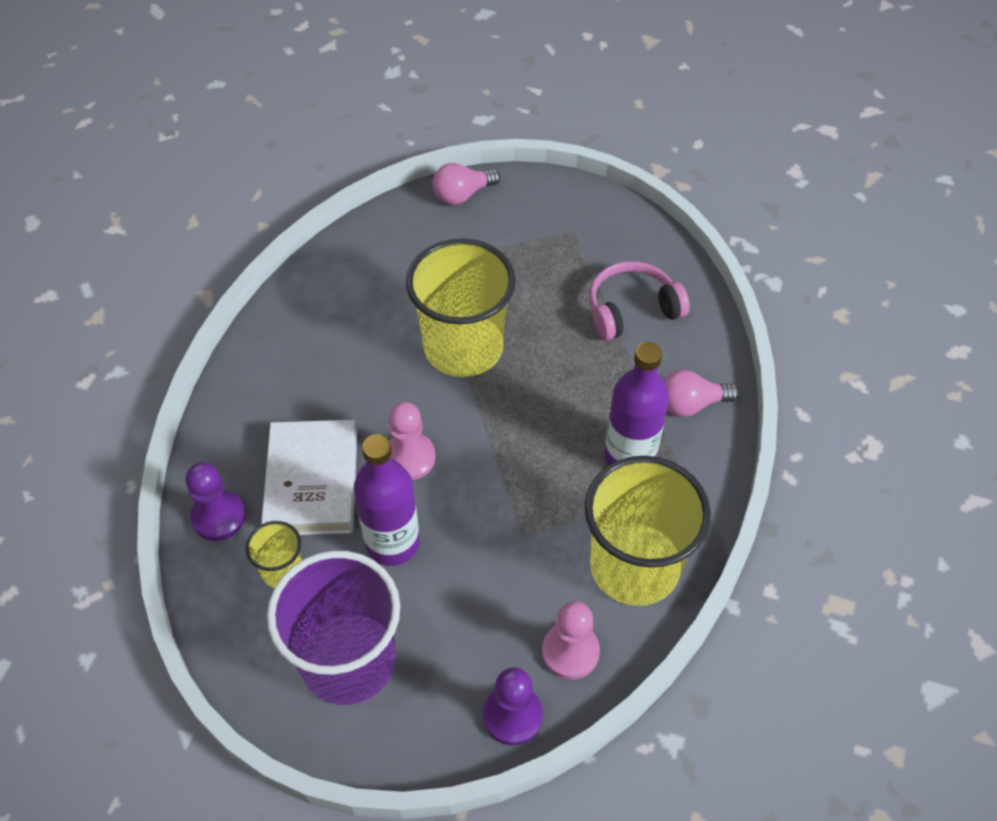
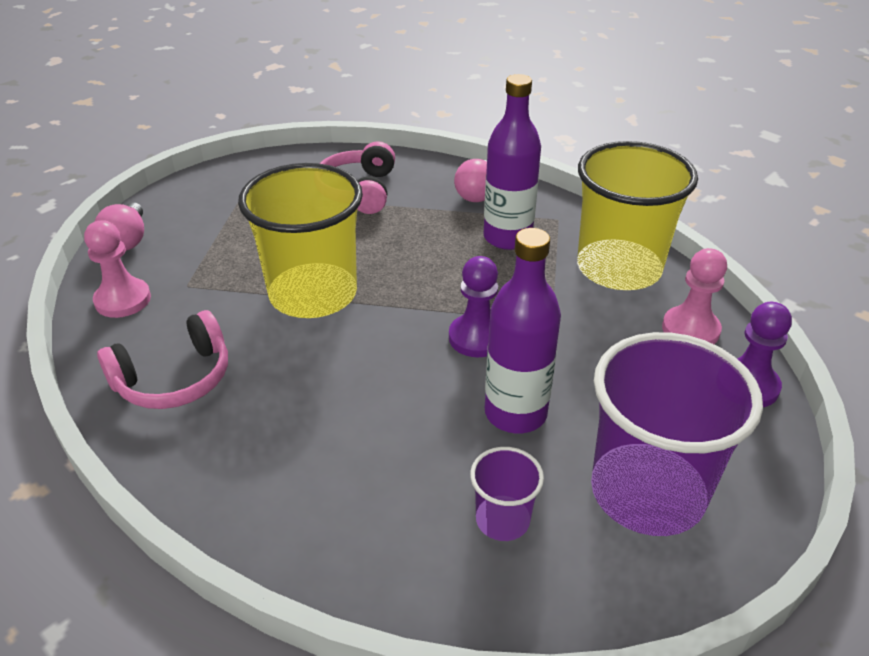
camera: 65 degrees left, 15 degrees down
(219, 517) = (390, 565): purple pawn -> purple pawn (477, 337)
(282, 570) = (502, 520): yellow cup -> purple cup
(313, 482) = (398, 457): white book -> none
(327, 313) = (174, 378): none -> pink headphones
(409, 458) = (418, 370): pink pawn -> pink pawn (123, 300)

